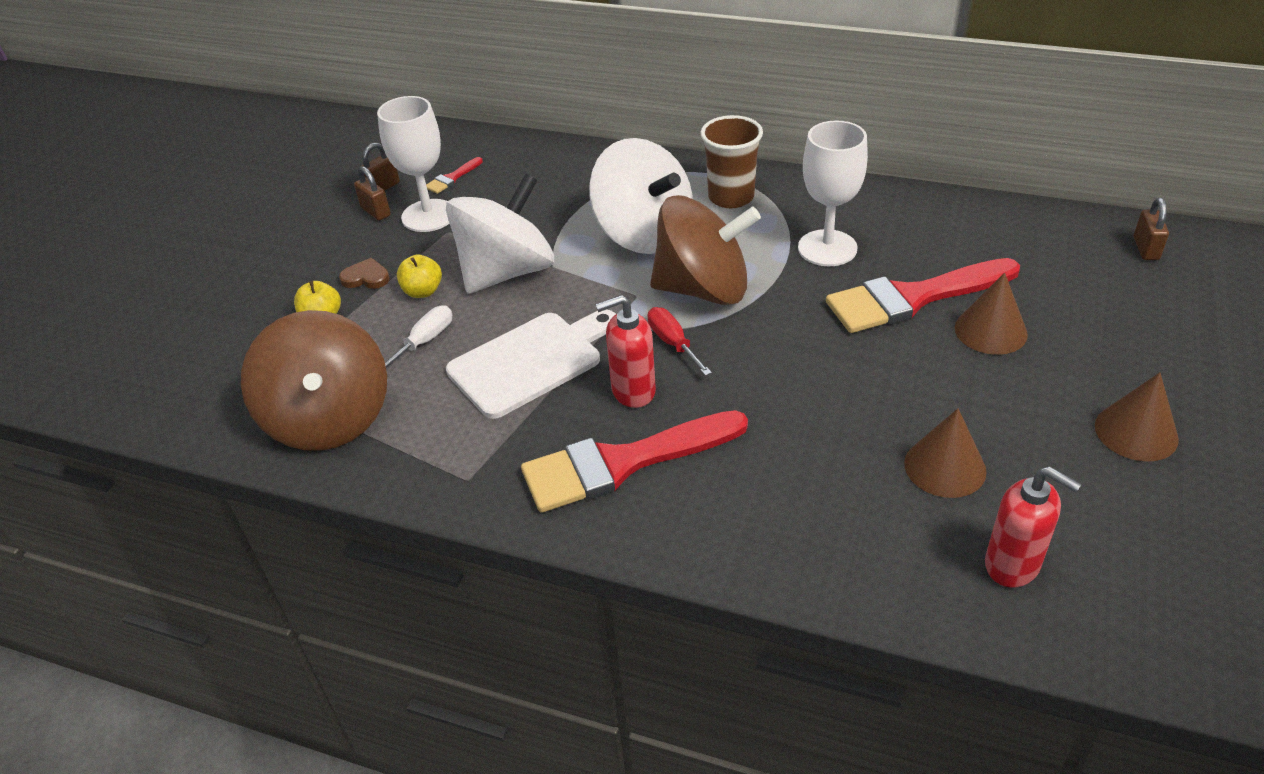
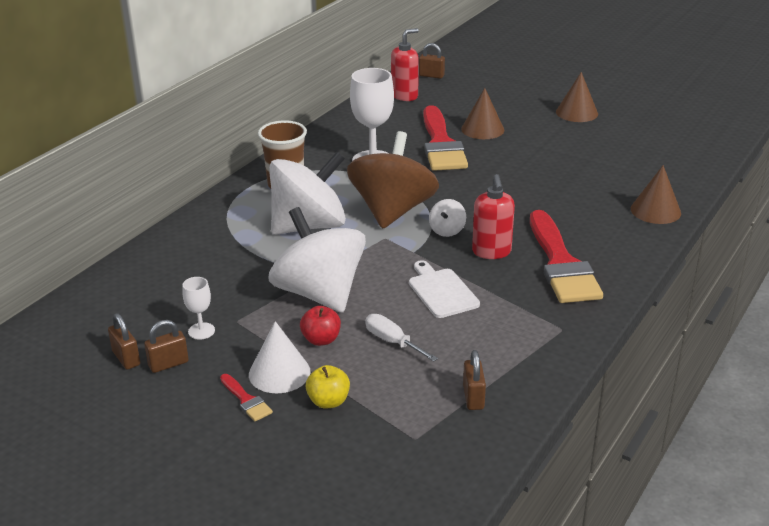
camera: 80 degrees left, 10 degrees down
(329, 419) = (473, 397): brown spinning top -> brown padlock
(366, 277) = (279, 373): brown heart -> white cone
(423, 291) = (321, 340): yellow apple -> red apple
(428, 216) = (201, 331): white goblet -> white goblet, size x0.49
(452, 178) = (145, 313): red brush -> red brush (246, 400)
(530, 361) = (441, 291): white cutting board -> white cutting board, size x0.65
(673, 343) = (447, 230): red screwdriver -> white spinning top
(945, 467) = (590, 164): brown cone -> brown cone (655, 211)
(1012, 565) = (662, 161): red soap dispenser -> red soap dispenser (405, 96)

